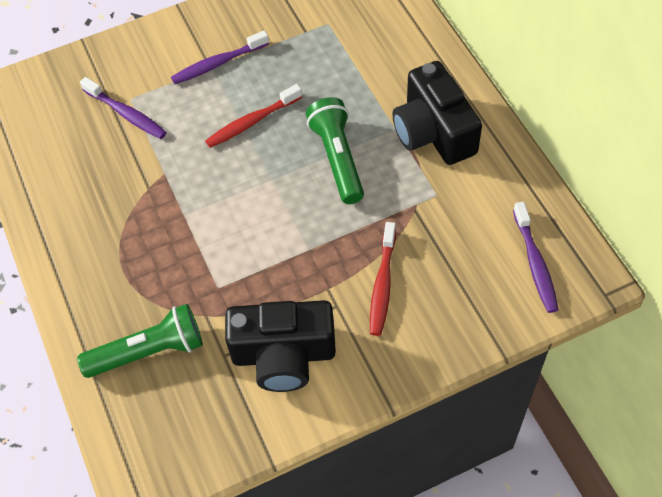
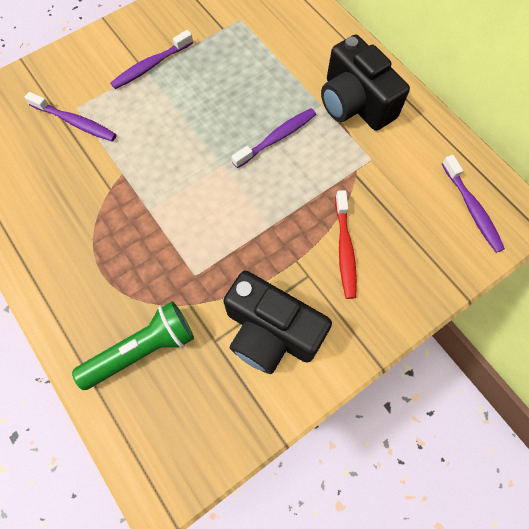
camera: 15 degrees left, 10 degrees up
(251, 122) = (192, 115): red toothbrush -> none
(284, 355) = (271, 332): black camera -> black camera turned 45 degrees clockwise
(337, 158) = (277, 138): green flashlight -> purple toothbrush

